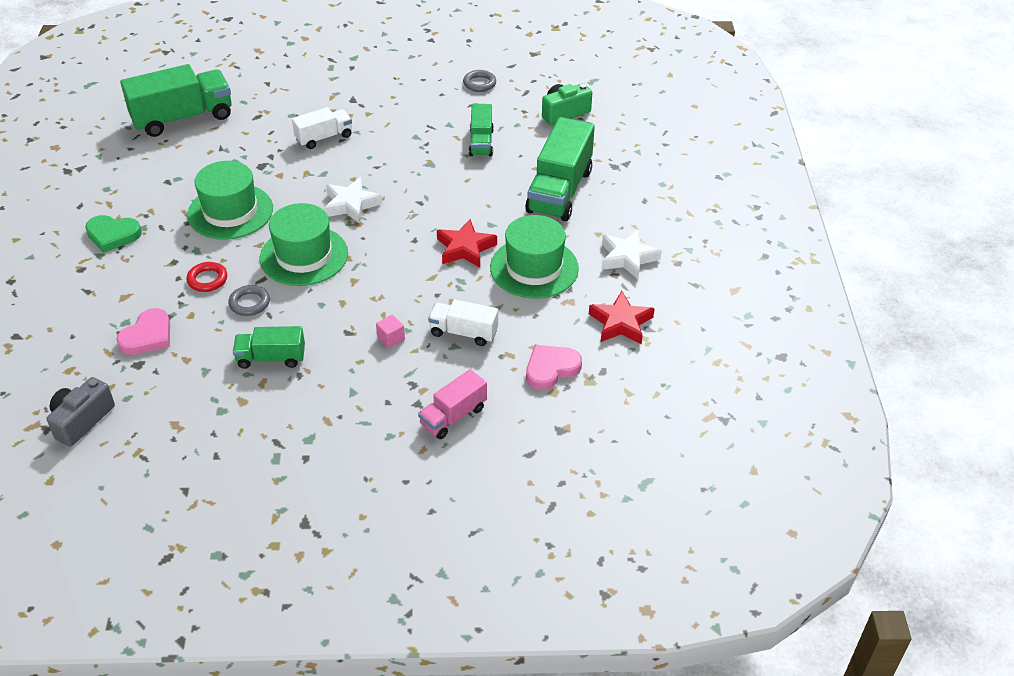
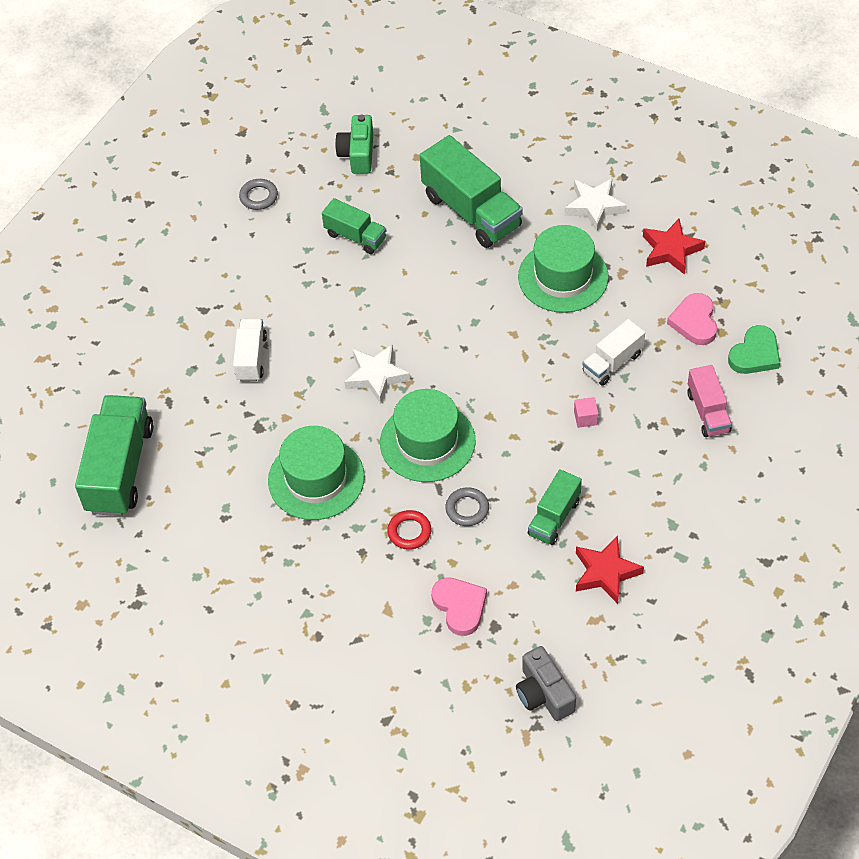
camera: 55 degrees left, 10 degrees up
(113, 235) = (282, 592): green heart -> green heart (755, 354)
(465, 248) = (502, 315): red star -> red star (605, 573)

